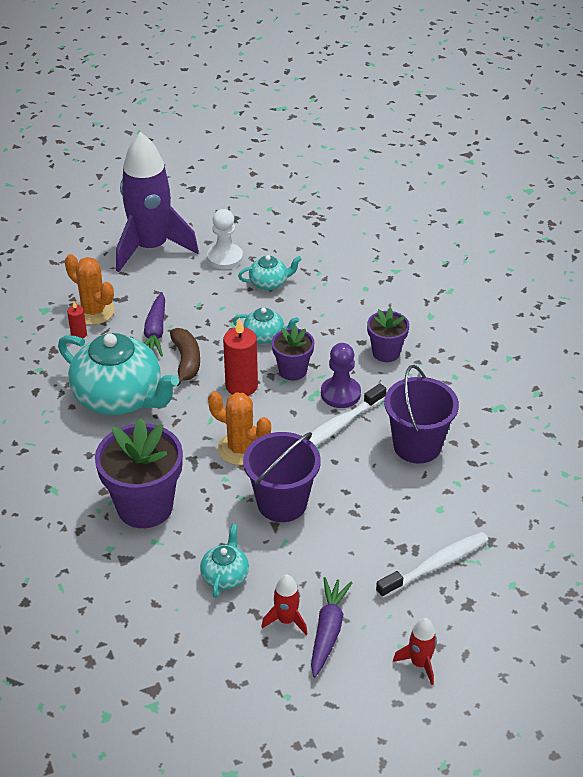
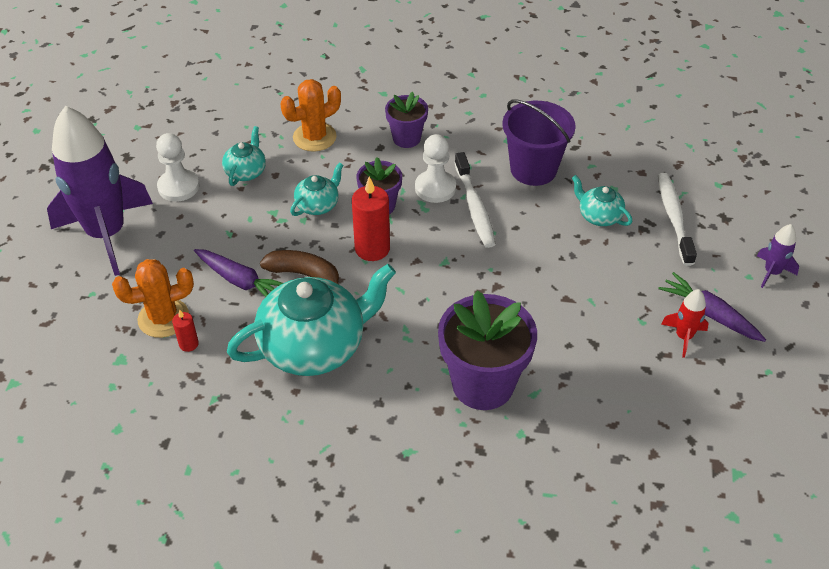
camera: 60 degrees left, 5 degrees up
(225, 575) = (608, 358): turquoise teapot -> turquoise teapot (599, 216)
(240, 449) = (455, 283): orange cactus -> orange cactus (314, 137)
(282, 503) = (543, 282): purple bucket -> none
(340, 394) = (435, 188): purple pawn -> white pawn
(420, 663) = (772, 272): red rocket -> purple rocket

